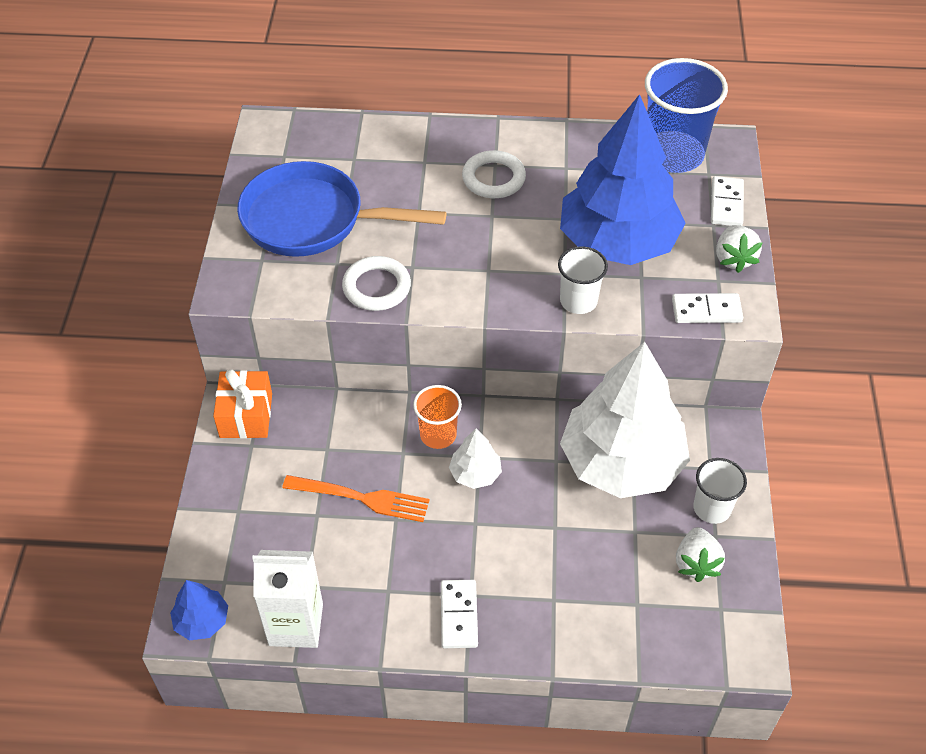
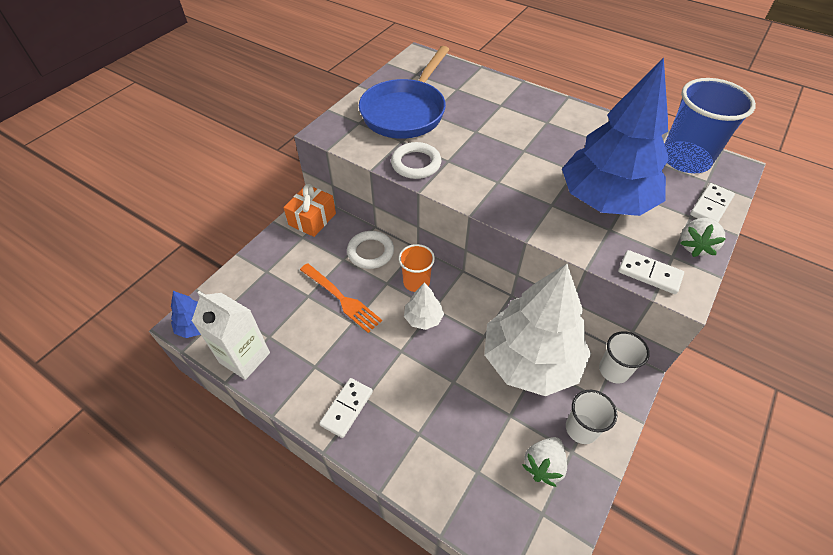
camera: 30 degrees right, 0 degrees up
(311, 220) = (405, 112): blue pan -> blue pan turned 105 degrees counterclockwise
(493, 178) = (540, 129): white ring -> white ring (370, 252)
(578, 301) = (550, 226): white cup -> white cup (613, 370)

